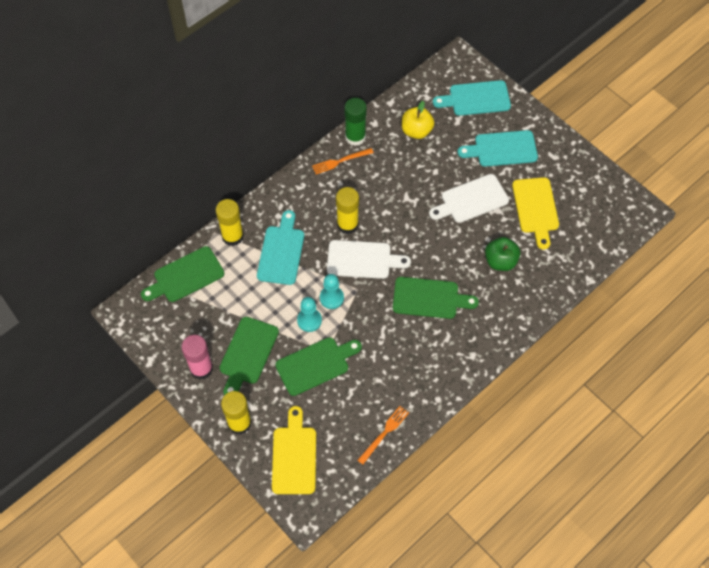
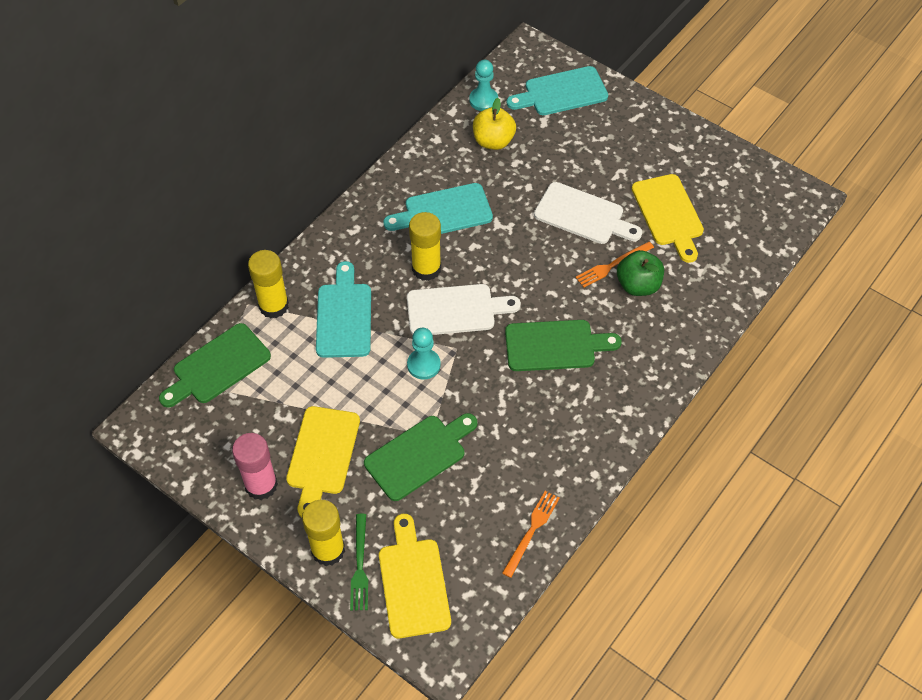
camera: 10 degrees left, 5 degrees down
(247, 354) = (322, 455): green cutting board -> yellow cutting board
(259, 438) = (360, 565): none -> green fork
(309, 320) = (399, 398): turquoise pawn -> turquoise pawn (483, 100)
(340, 161) = (401, 191): orange fork -> orange fork (612, 265)
(355, 137) = (414, 159): green glue stick -> none
(471, 200) = (583, 215): white cutting board -> white cutting board turned 120 degrees counterclockwise
(502, 149) = (609, 148): turquoise cutting board -> turquoise cutting board (444, 212)

